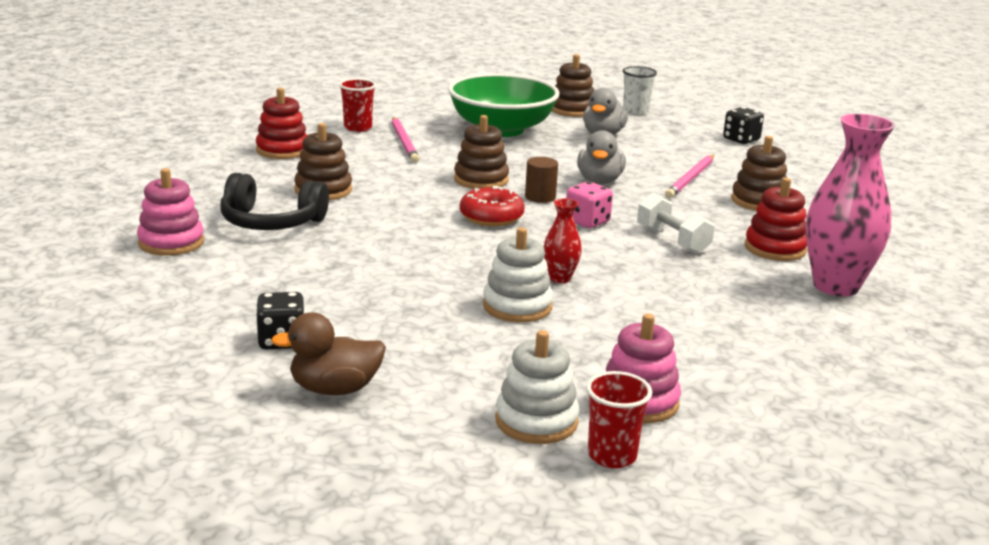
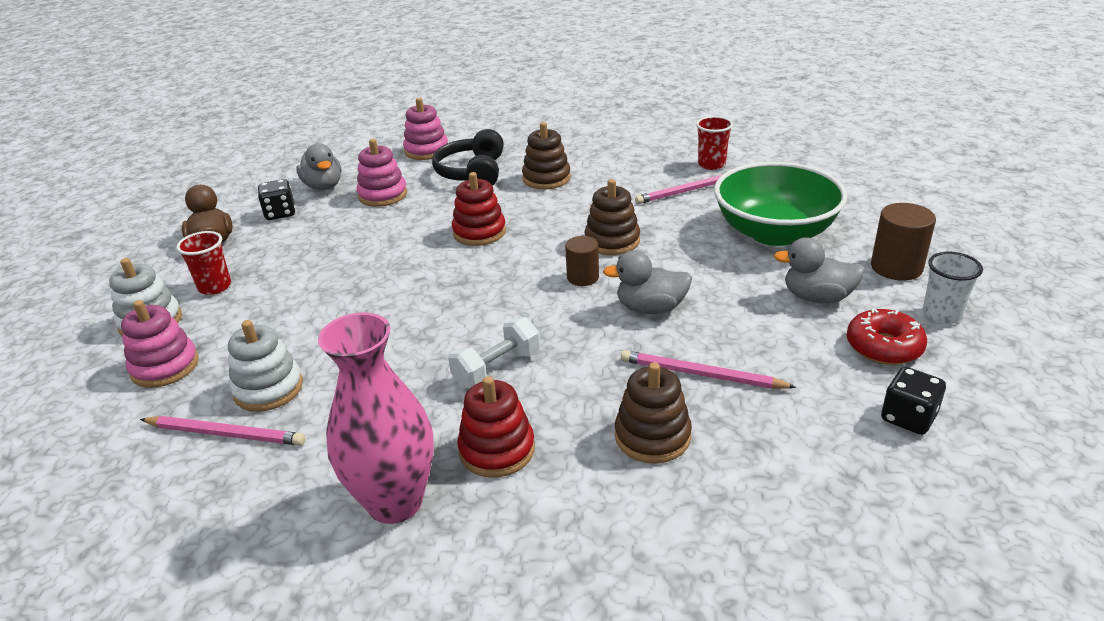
camera: 85 degrees right, 10 degrees up
(219, 311) = (323, 186): none -> grey duck
(282, 150) = (627, 147): red stacking toy -> red stacking toy (479, 232)
(286, 273) = (383, 195): none -> pink stacking toy
(491, 217) = (519, 258): red donut -> red donut (884, 347)
(517, 306) = (333, 293): white stacking toy -> white stacking toy (268, 389)
(560, 278) = (390, 308): red vase -> none
(572, 110) = (896, 267): brown stacking toy -> brown cylinder
(587, 221) = (529, 311): pink dice -> none
(612, 456) = (93, 359): red cup -> red cup (215, 287)
(757, 358) = (225, 434): none -> pink pencil

